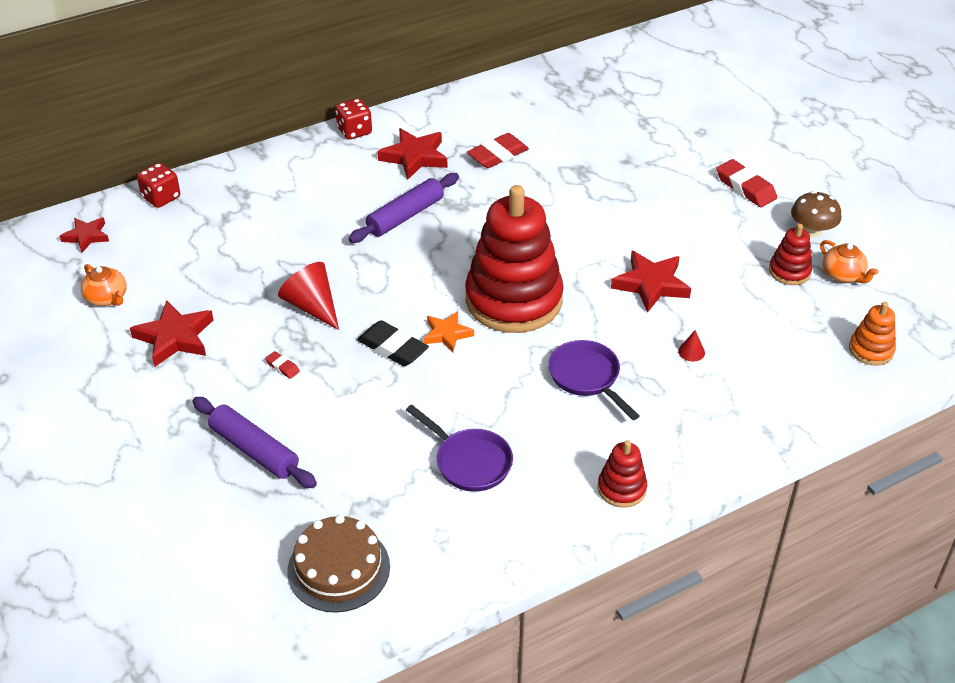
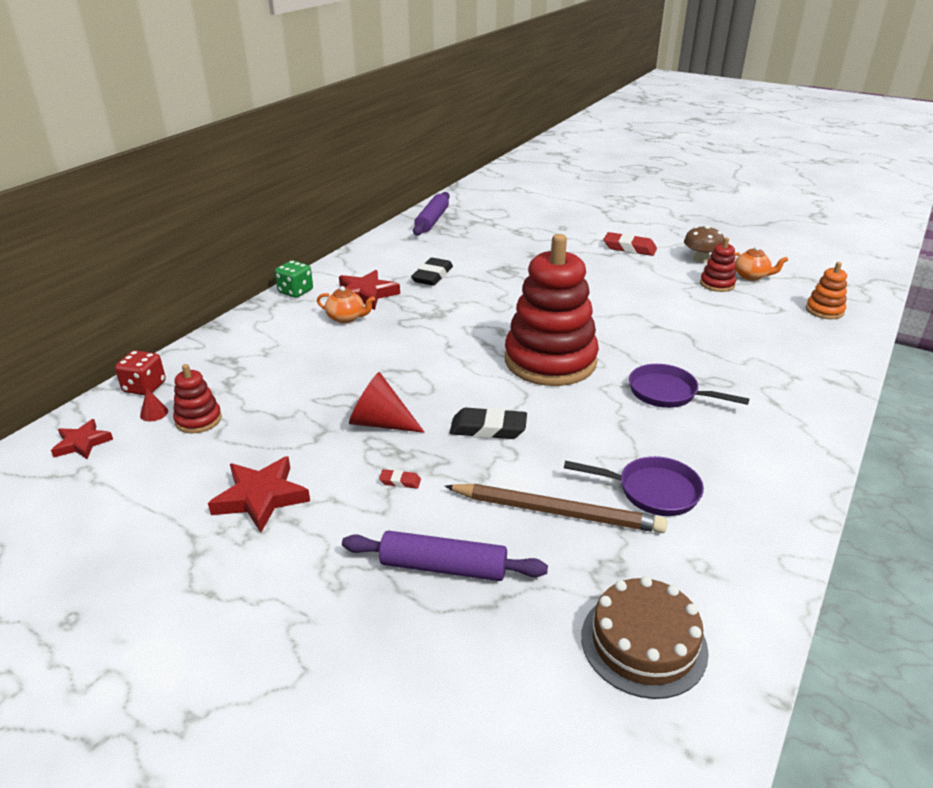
camera: 30 degrees left, 10 degrees down
(107, 298) = (151, 489): orange teapot -> orange teapot (346, 318)
(354, 131) = (295, 291): red dice -> green dice
(375, 445) = (556, 512): none -> brown pencil
(405, 216) = (398, 333): purple rolling pin -> purple rolling pin (432, 221)
(447, 334) = (523, 402): orange star -> none
(497, 155) = (432, 276): red eraser -> black eraser
(621, 488) = (790, 460): red stacking toy -> red stacking toy (198, 420)
(651, 284) = (638, 319): red star -> none
(691, 351) = (718, 350): red cone -> red cone (154, 413)

